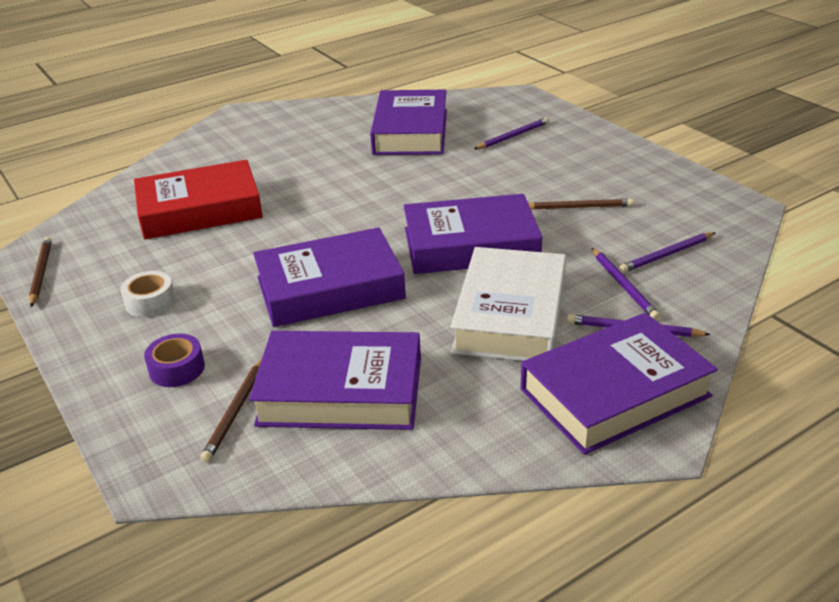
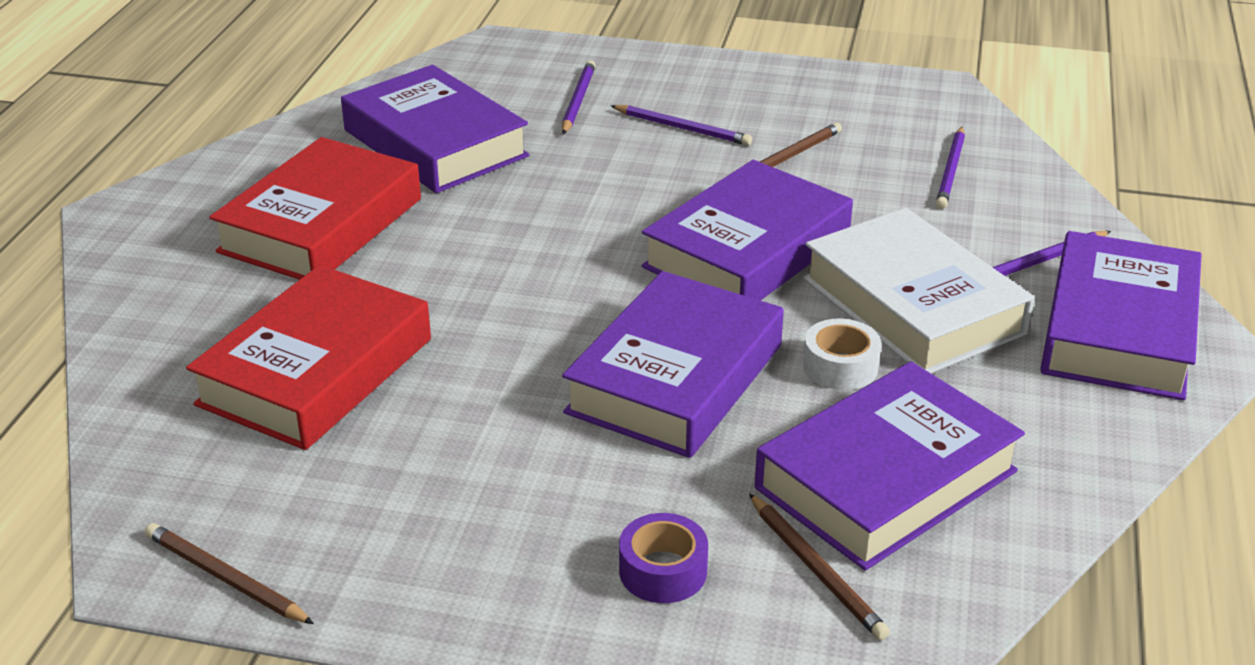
camera: 45 degrees left, 0 degrees up
(150, 302) = (475, 520): white tape -> white tape (840, 366)
(303, 149) = (321, 225): none -> red book
(624, 286) = (964, 222): purple pencil -> purple pencil (683, 128)

